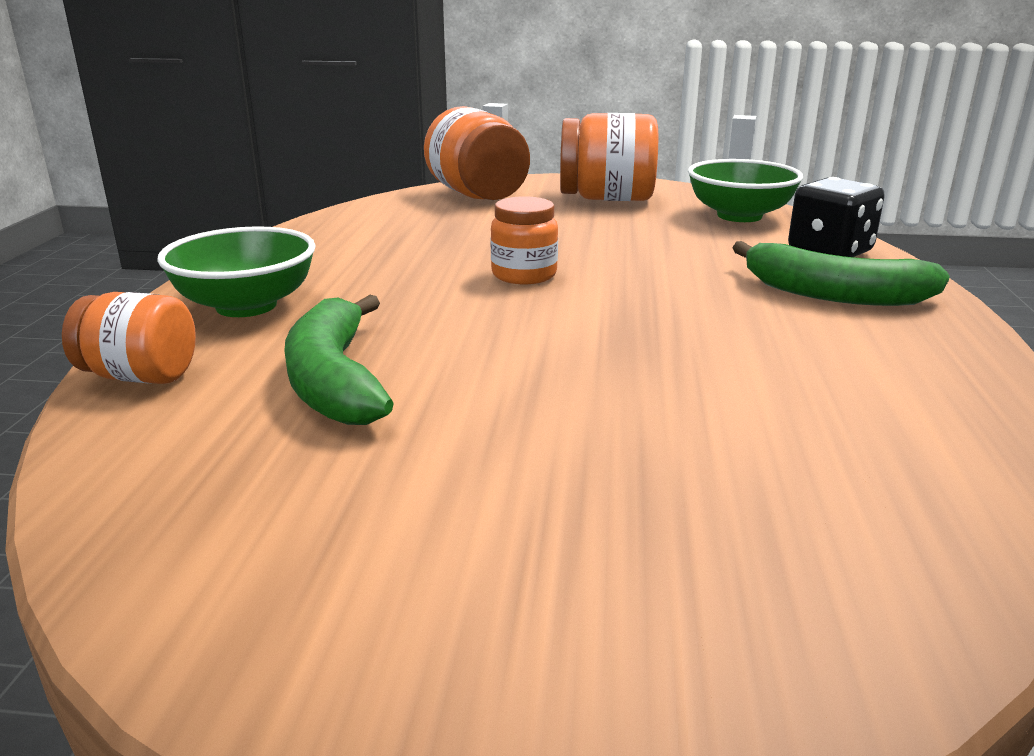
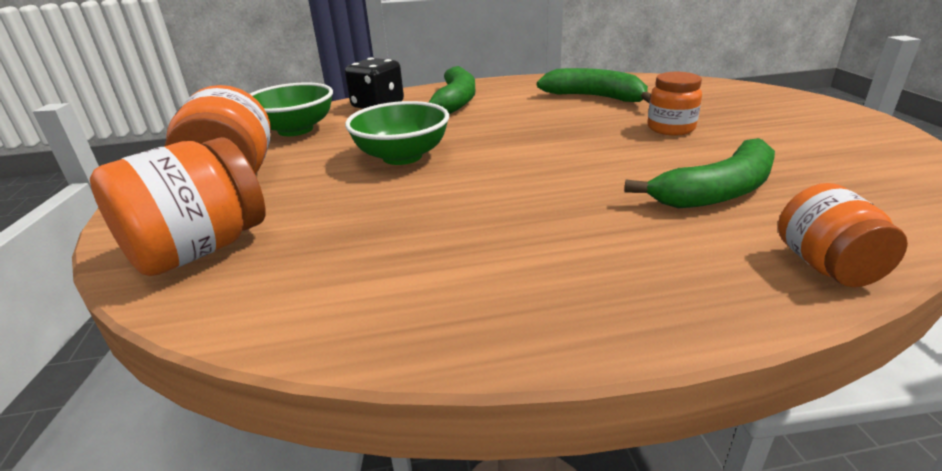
camera: 105 degrees left, 5 degrees up
(246, 306) = (653, 275): green bowl -> green bowl (402, 156)
(524, 275) = (476, 175): orange jar -> orange jar (670, 128)
(821, 406) = (595, 97): none -> green banana

